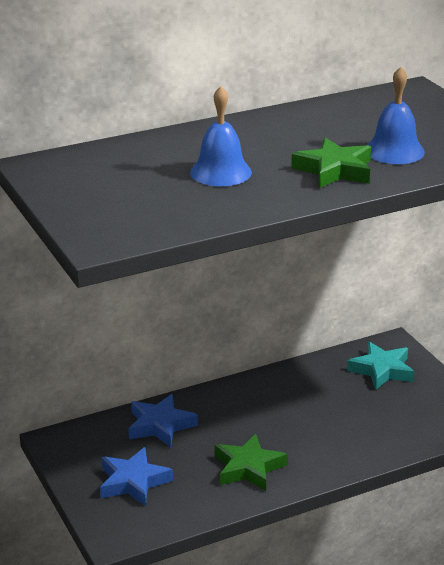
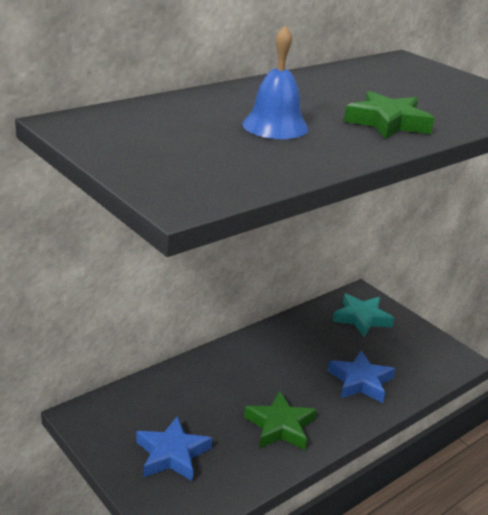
camera: 15 degrees left, 0 degrees up
(160, 425) = (181, 389): blue star -> blue star (360, 381)
(394, 151) = (430, 105): blue bell -> none

